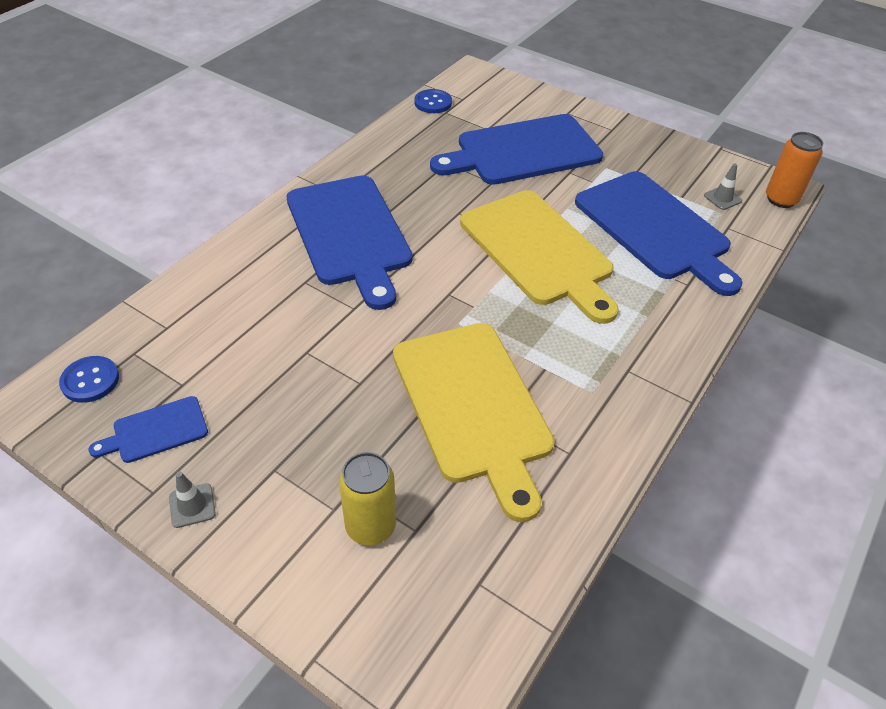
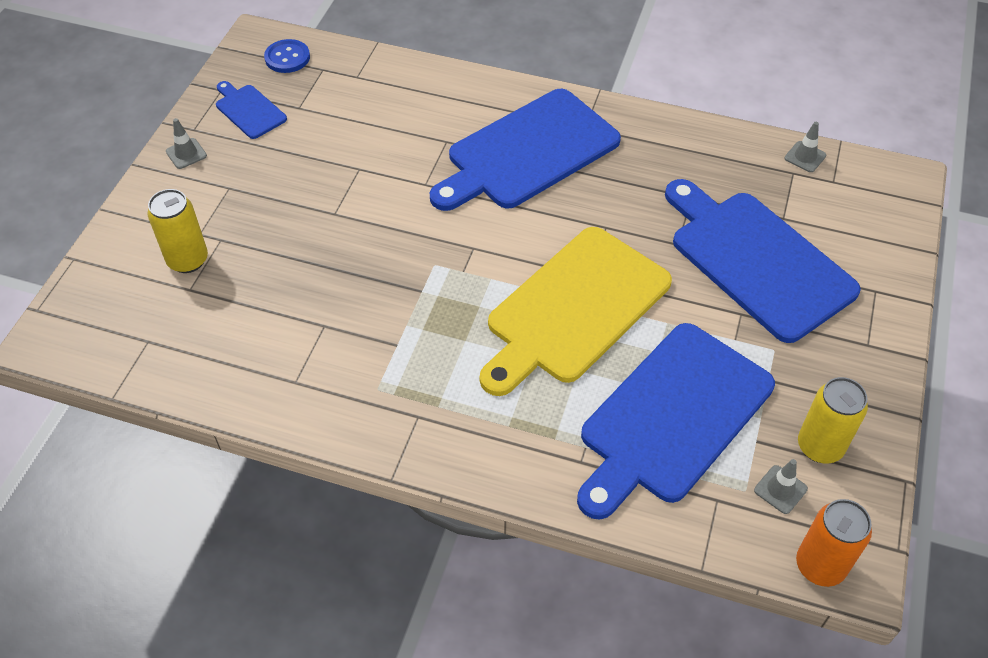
camera: 75 degrees right, 5 degrees up
(433, 103) = (805, 157): blue button -> grey traffic cone
(473, 406) = (330, 298): yellow cutting board -> none
(690, 172) = (820, 446): none -> yellow can

